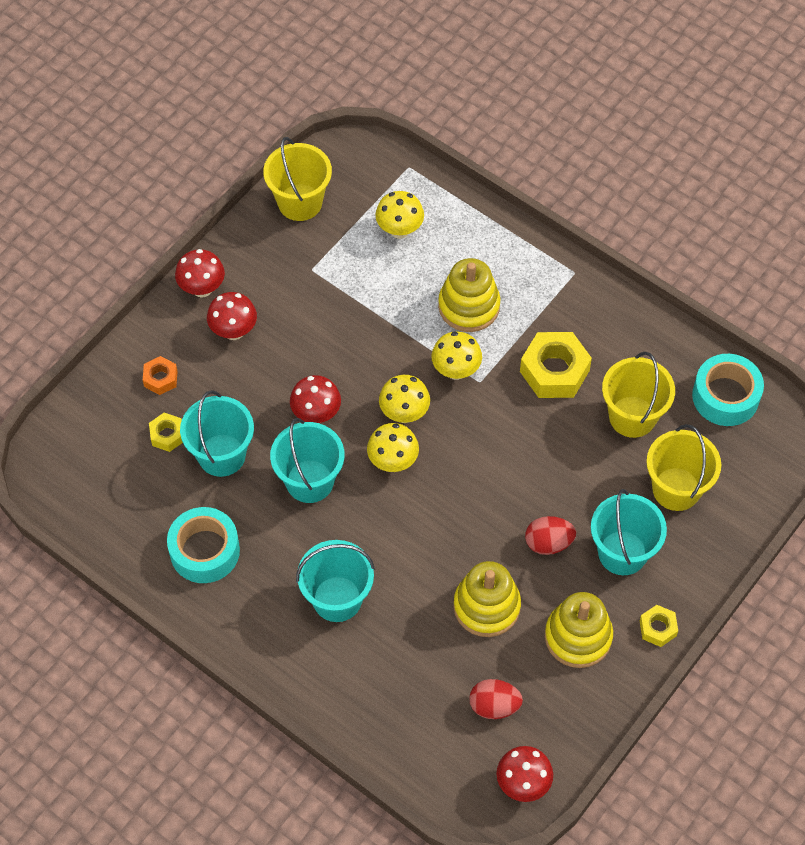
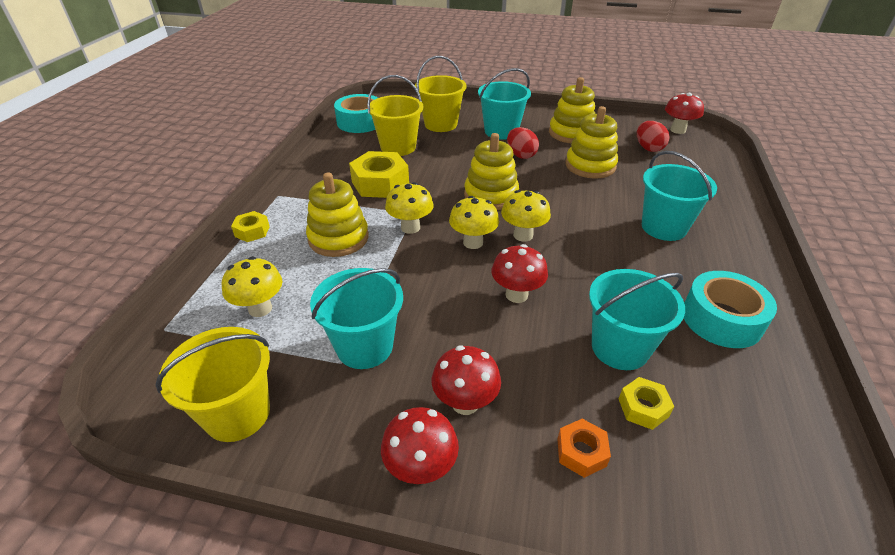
camera: 115 degrees left, 20 degrees down
(309, 481) = (585, 275): turquoise bucket -> turquoise bucket (364, 347)
(477, 467) = (491, 195): none -> yellow stacking toy
(657, 628) = (537, 113): yellow nut -> yellow nut (252, 231)

